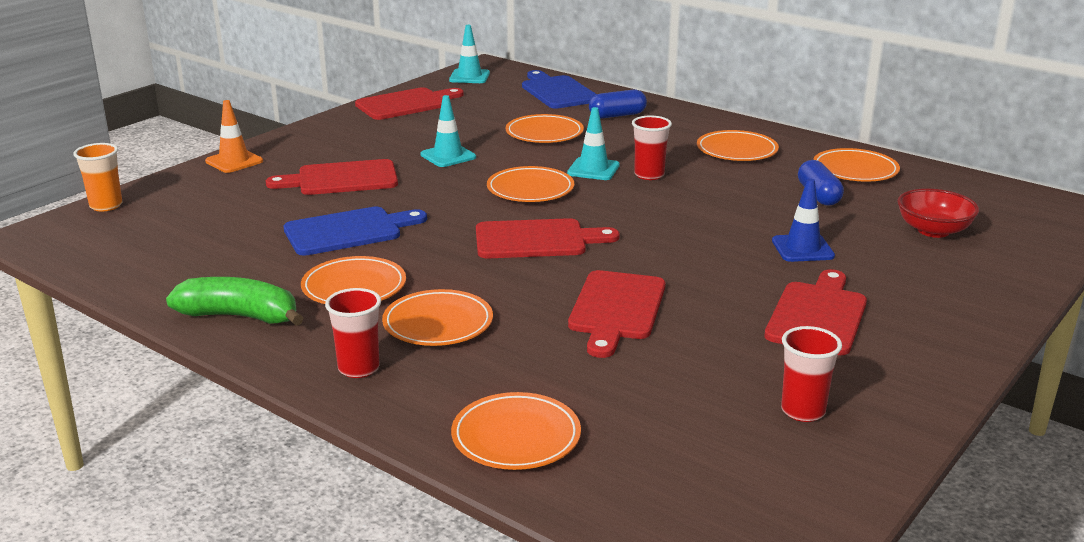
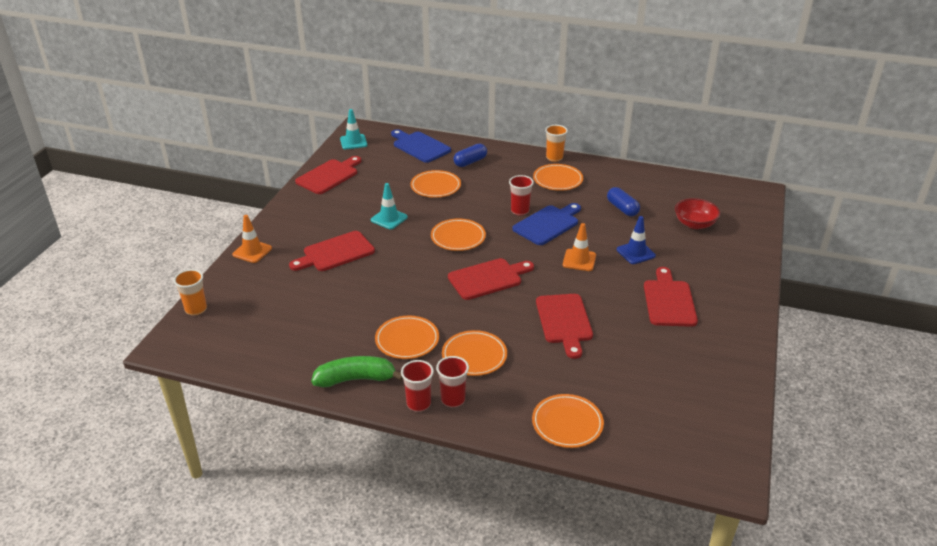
camera: 20 degrees left, 10 degrees up
(348, 231) = (371, 296): blue cutting board -> blue cutting board (548, 224)
(593, 169) = (484, 213): turquoise traffic cone -> none
(699, 242) = (579, 260): none -> orange traffic cone
(750, 127) = (554, 158): none -> orange cup
(803, 411) = (695, 368): red cup -> red cup (418, 404)
(855, 170) = (631, 183): orange plate -> none

